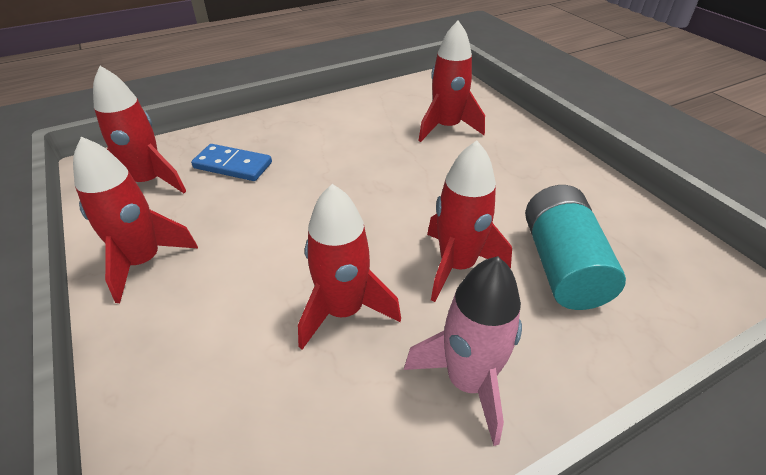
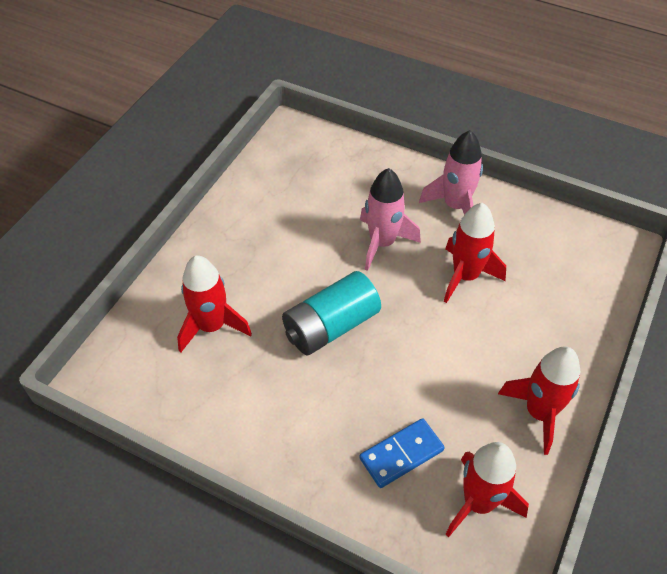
camera: 125 degrees left, 10 degrees up
(232, 165) = (401, 454): blue domino -> blue domino turned 75 degrees clockwise
(457, 265) = (382, 243): red rocket -> pink rocket
(562, 265) = (338, 197): turquoise battery -> turquoise battery (331, 326)

